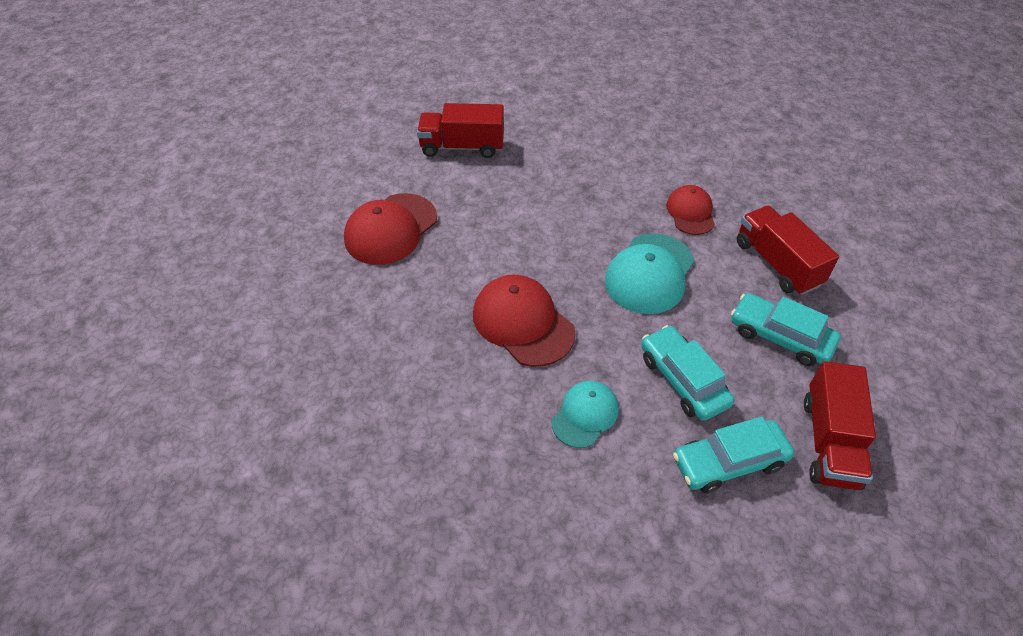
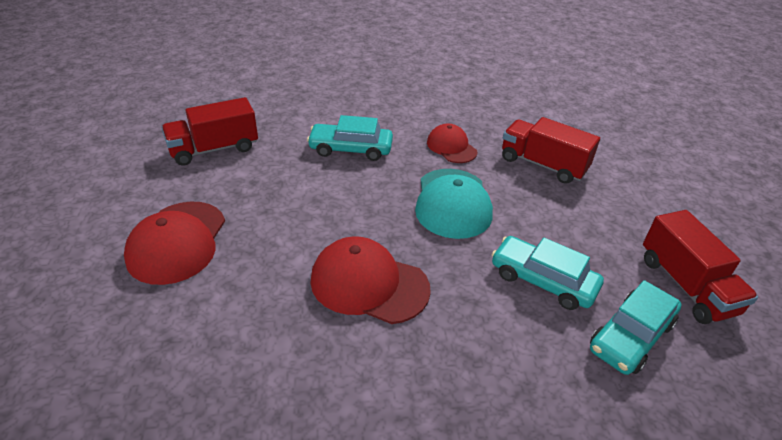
camera: 30 degrees left, 10 degrees down
(585, 415) = (484, 348): turquoise cap -> none
(780, 336) = (587, 217): turquoise car -> turquoise car (351, 149)

